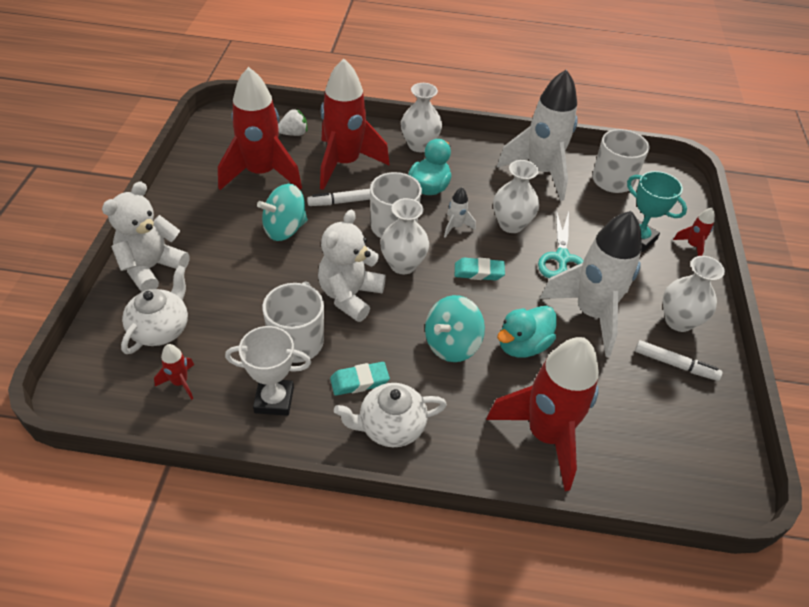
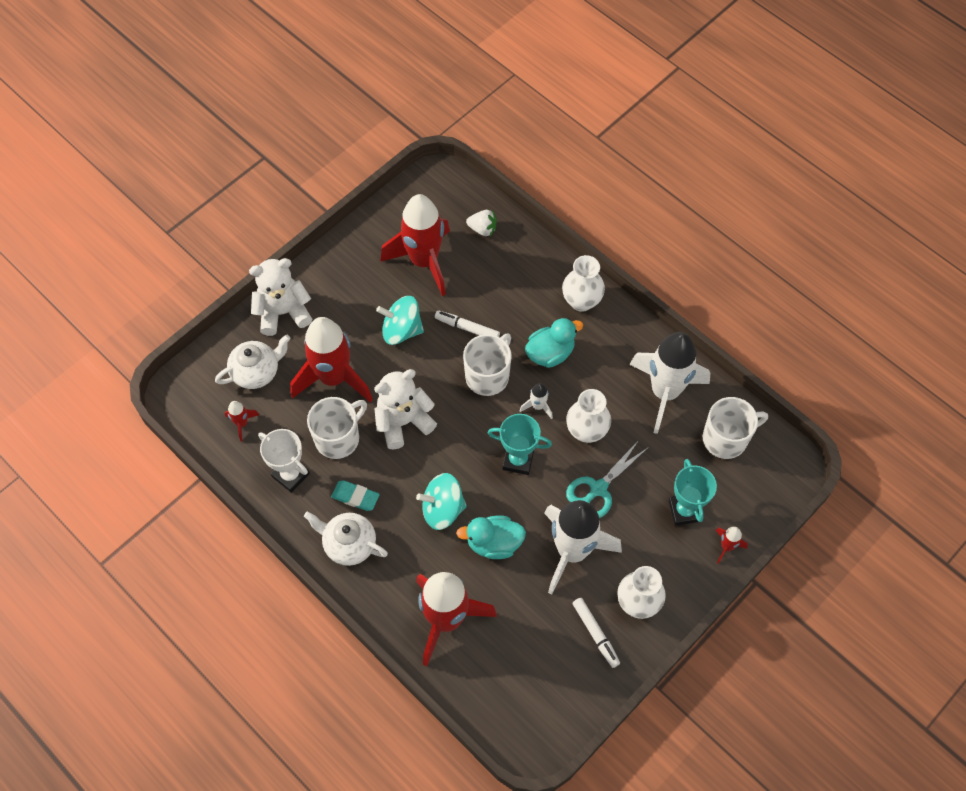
camera: 40 degrees right, 15 degrees up
(344, 164) = (499, 287): red rocket -> red rocket (334, 378)
(403, 264) = (465, 418): white vase -> none
(478, 272) = (518, 460): turquoise eraser -> turquoise trophy

